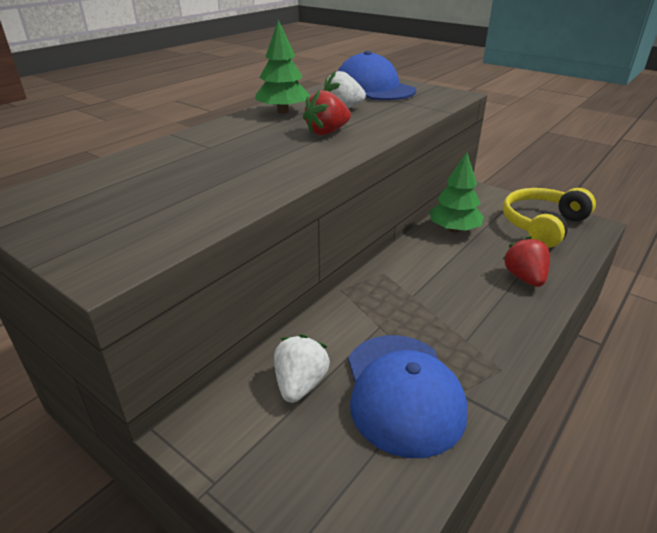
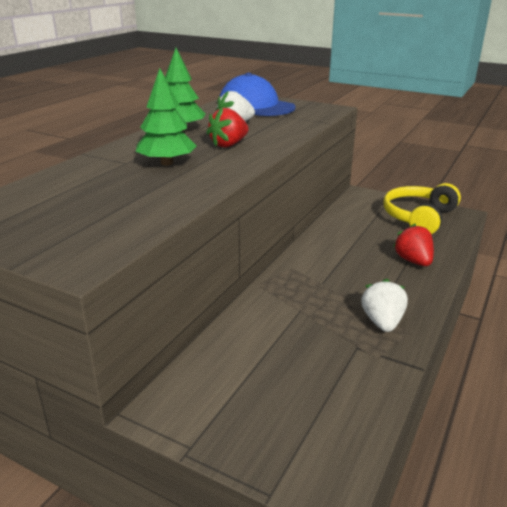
camera: 10 degrees left, 5 degrees down
(300, 384) = (243, 363): white strawberry -> white strawberry (382, 322)
(402, 392) = (333, 359): blue cap -> none
(453, 229) = (344, 227): green tree -> green tree (166, 163)

